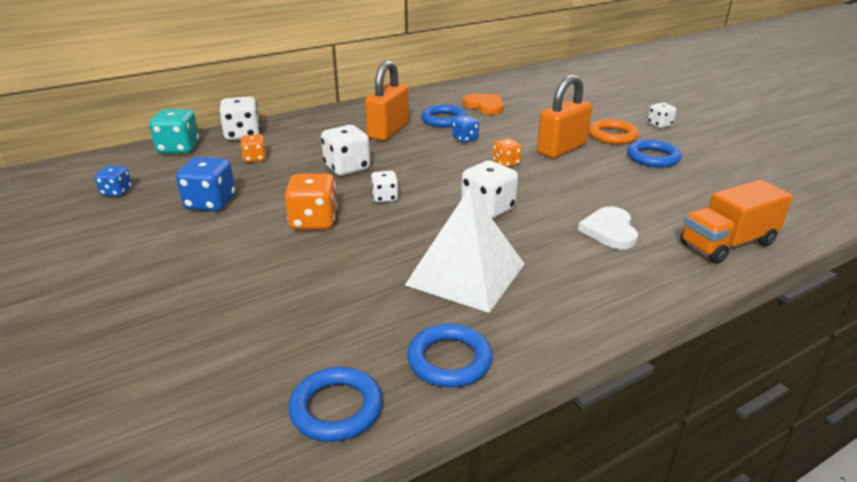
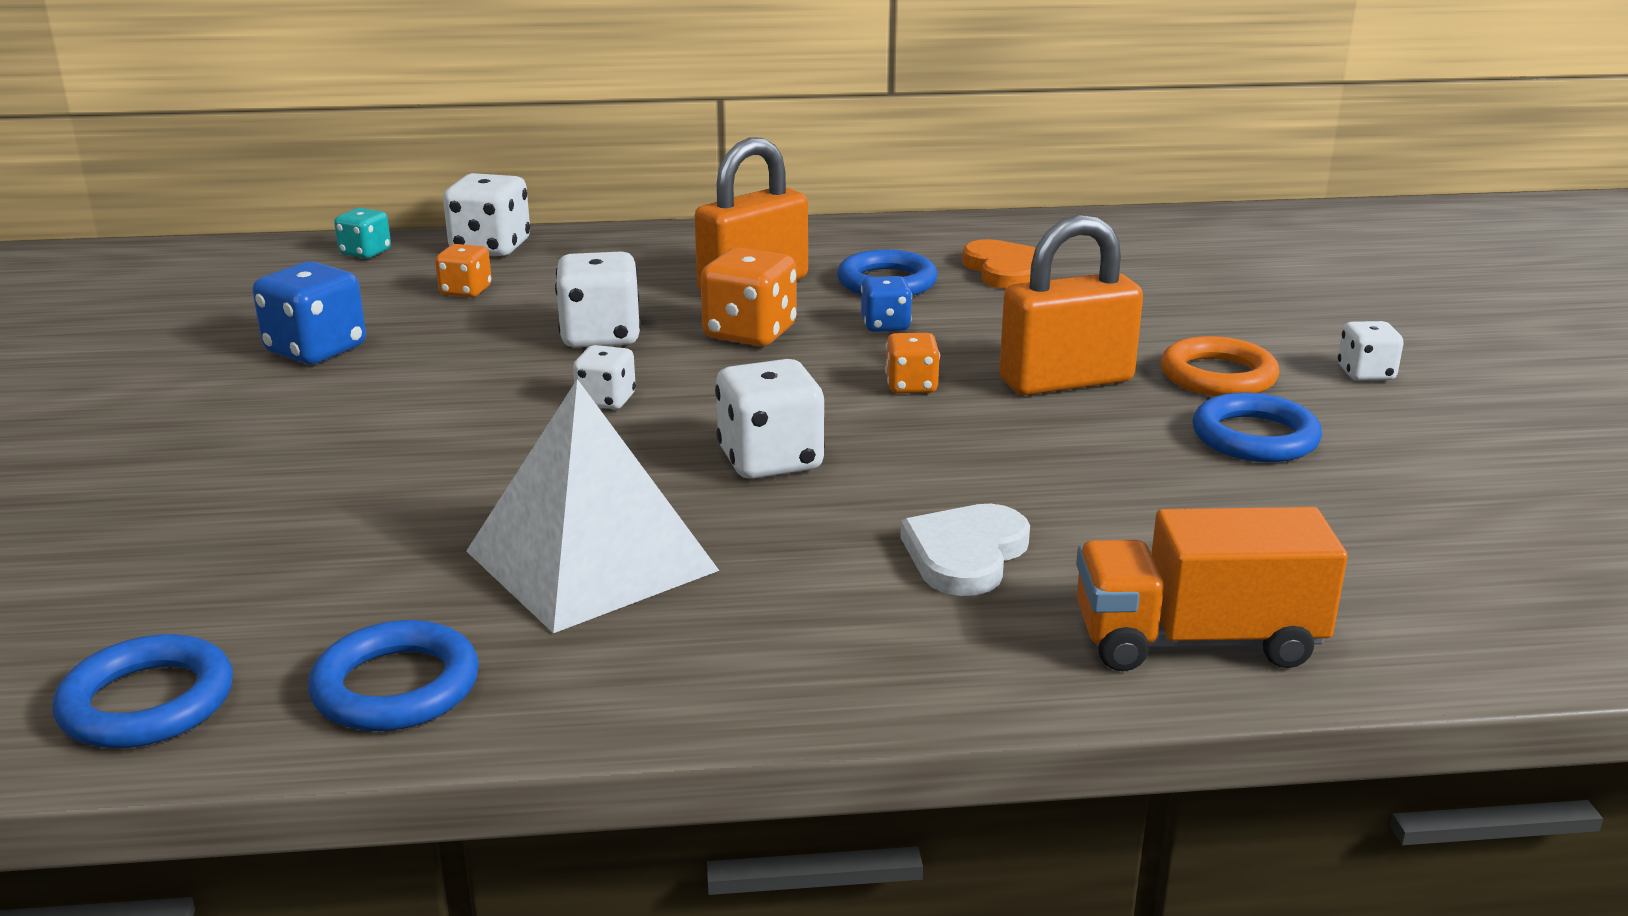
camera: 25 degrees right, 5 degrees down
(117, 192) = (202, 304): blue dice -> none
(178, 148) = (365, 252): turquoise dice -> turquoise dice, size x0.59
(313, 221) = (441, 414): orange dice -> orange dice (750, 333)

